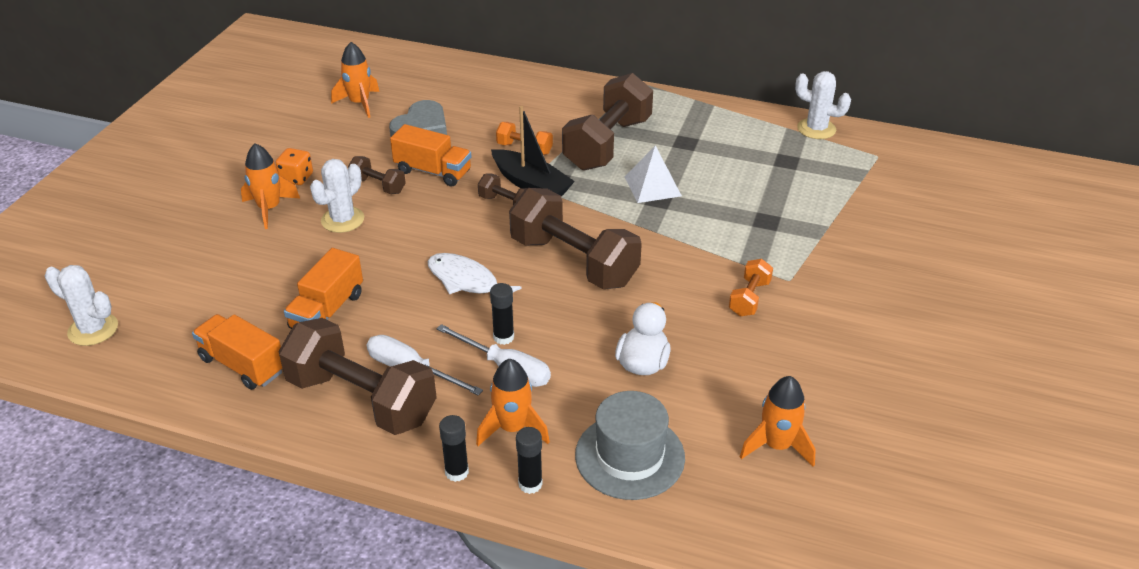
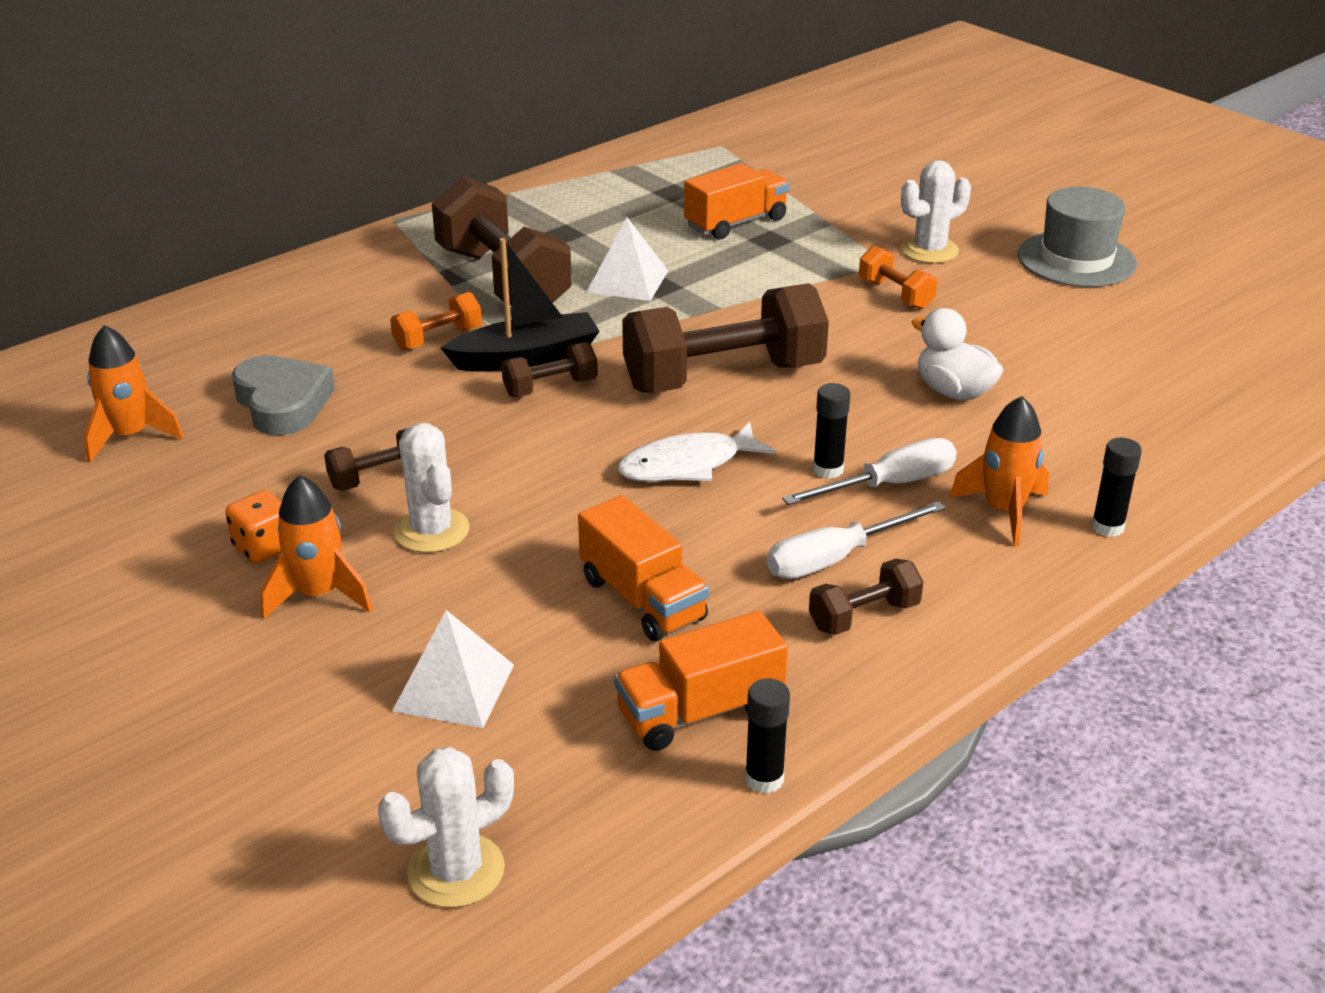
camera: 60 degrees left, 5 degrees down
(221, 277) = (453, 687): none -> white pyramid
(361, 399) = (864, 616): brown dumbbell -> brown dumbbell, size x0.47
(433, 171) = (402, 422): orange truck -> orange truck (735, 223)
(457, 472) = (1055, 575): black glue stick -> black glue stick (764, 779)
(629, 456) = (1102, 448): grey hat -> grey hat (1076, 259)
(777, 446) = (1140, 358): orange rocket -> none
(816, 129) = (632, 157): white cactus -> white cactus (929, 250)

